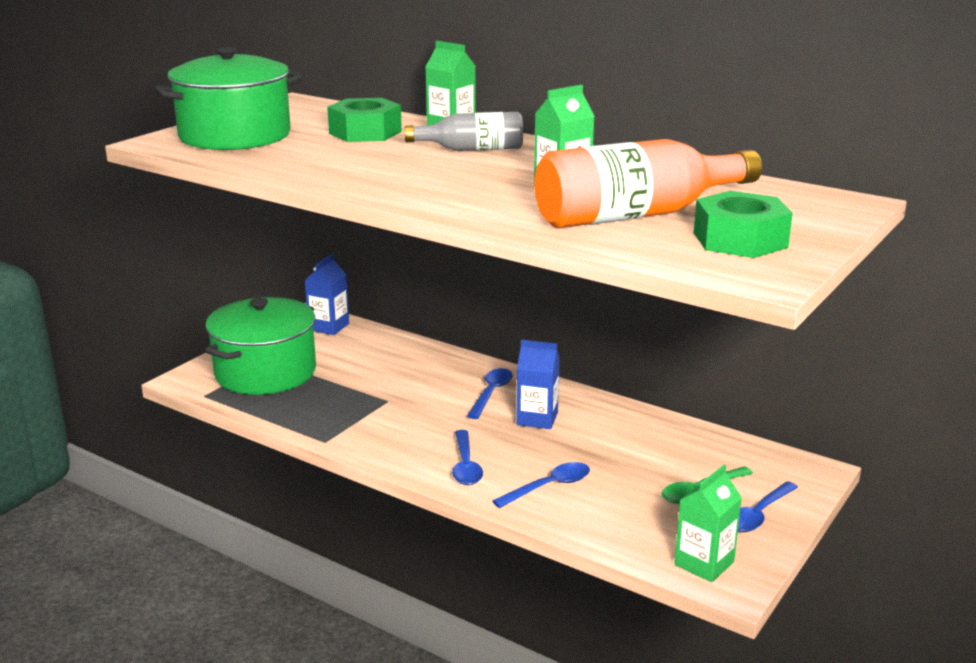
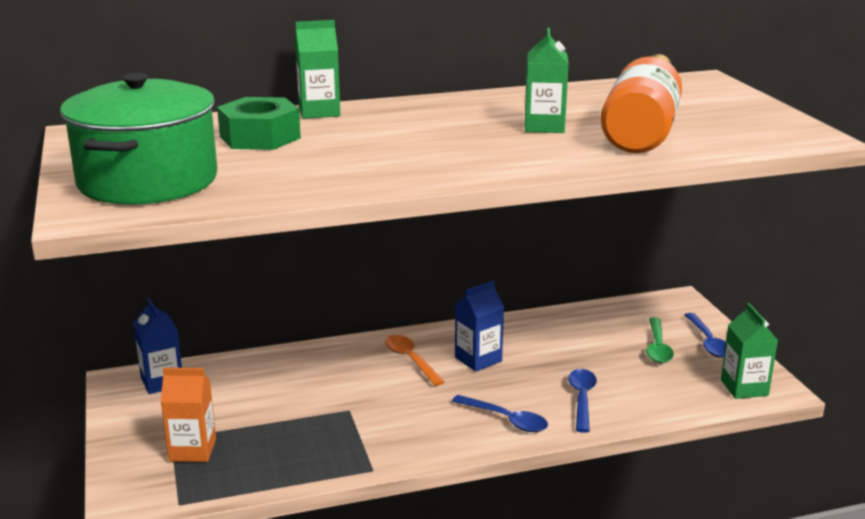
camera: 50 degrees left, 0 degrees up
(265, 372) = (192, 450): green pot -> orange carton
(472, 149) = (391, 121): grey bottle -> none
(491, 393) = (410, 360): blue spoon -> orange spoon
(740, 240) = (735, 121): green nut -> none

